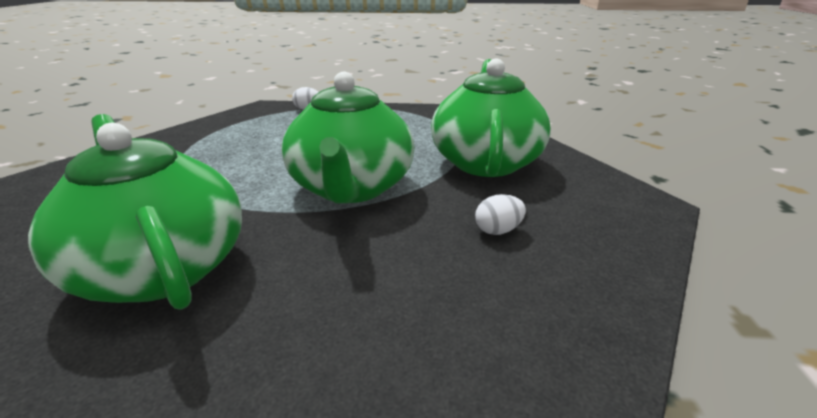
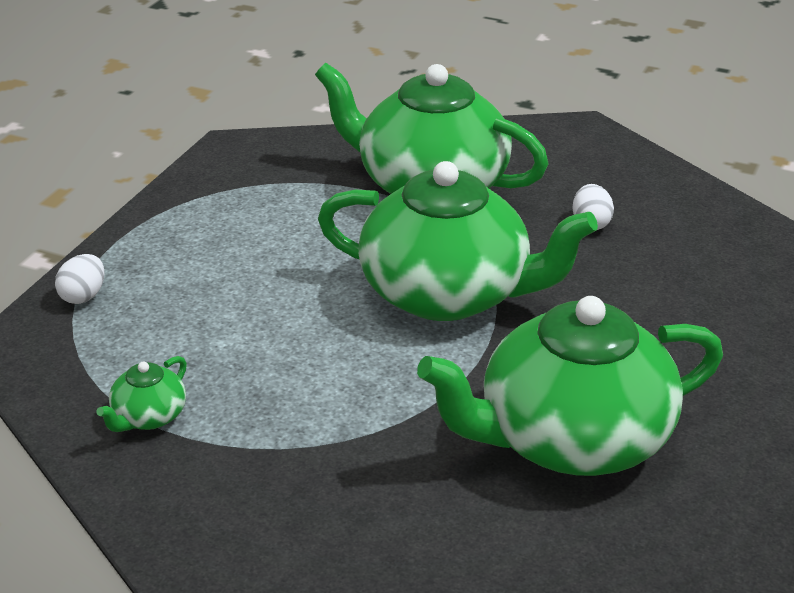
camera: 70 degrees left, 5 degrees up
(208, 136) = (148, 417): none -> green teapot

